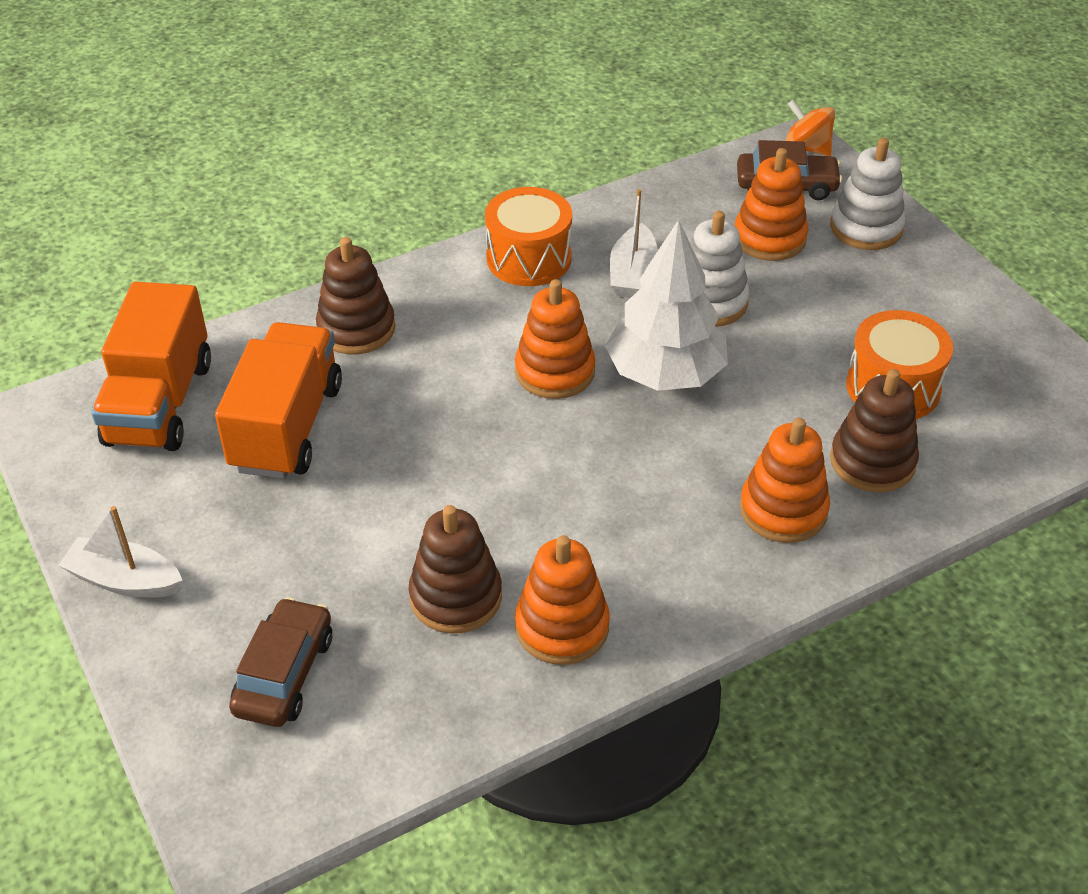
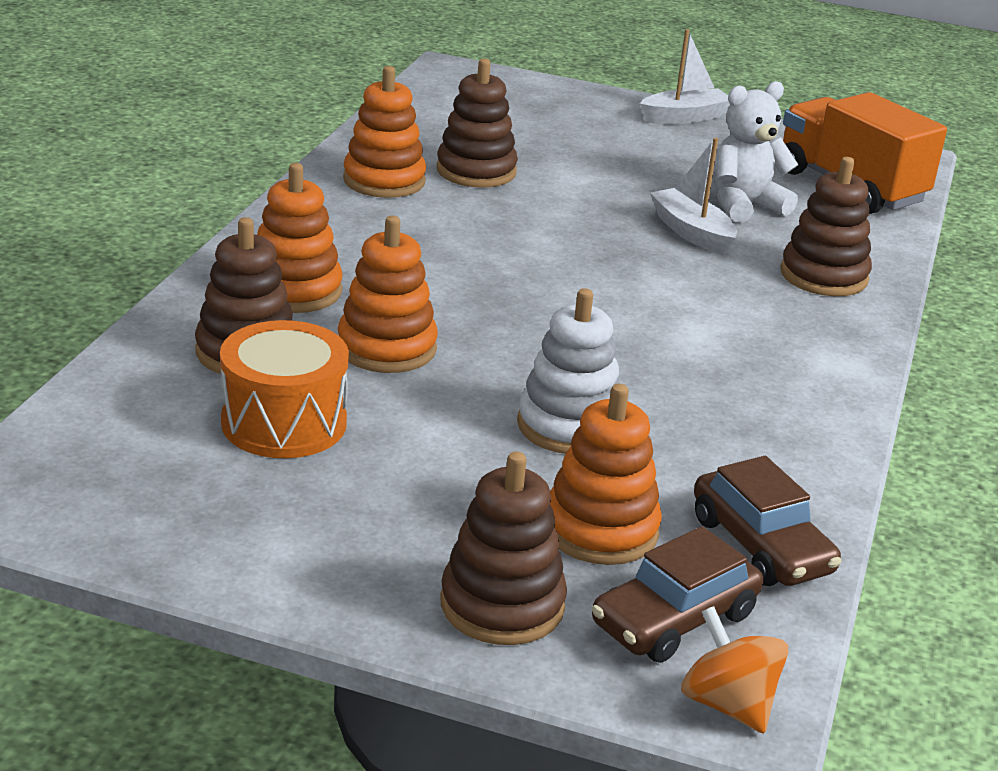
camera: 135 degrees right, 15 degrees down
(284, 674) = (523, 116): brown car -> brown car (761, 545)
(287, 427) = (744, 205): orange truck -> white teddy bear
(529, 258) = (800, 390): orange drum -> none
(555, 371) = (618, 310): orange stacking toy -> orange stacking toy (387, 348)
(632, 274) = (684, 420): white boat -> white boat (691, 232)
(665, 374) = (522, 346): white tree -> none
(807, 148) = (728, 704): orange spinning top -> orange spinning top turned 120 degrees counterclockwise
(866, 228) = (502, 605): white stacking toy -> brown stacking toy

